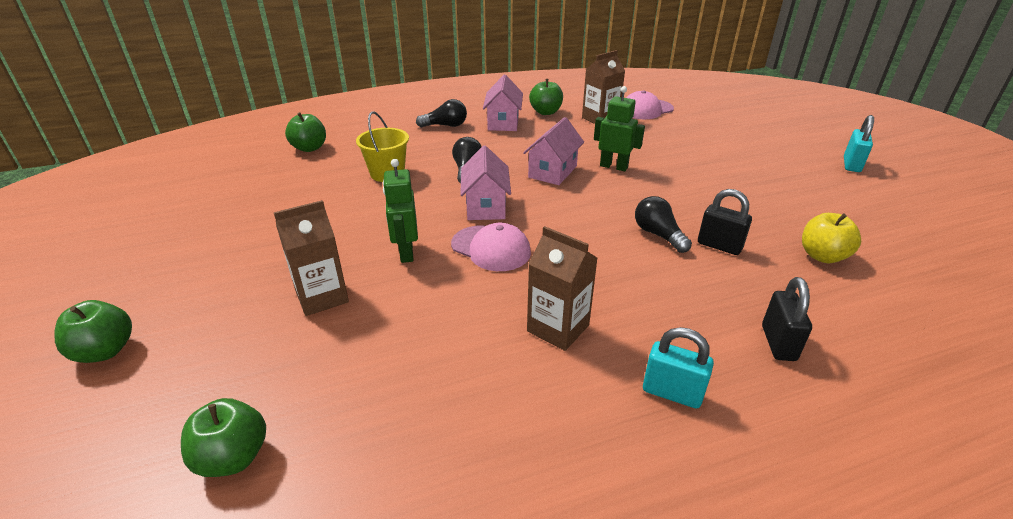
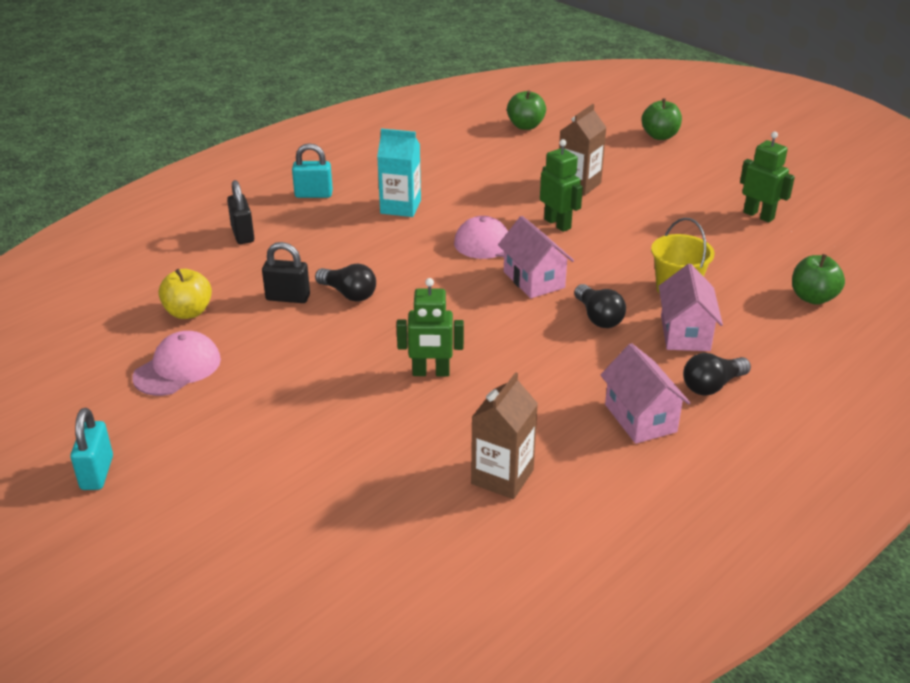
camera: 155 degrees right, 0 degrees up
(223, 210) = (758, 215): none -> green robot
(545, 112) = (600, 468): green apple -> none
(553, 172) = (499, 343): pink house -> pink house (685, 333)
(558, 328) = (400, 207): brown carton -> turquoise carton
(646, 109) = (436, 534): pink cap -> pink cap (177, 368)

